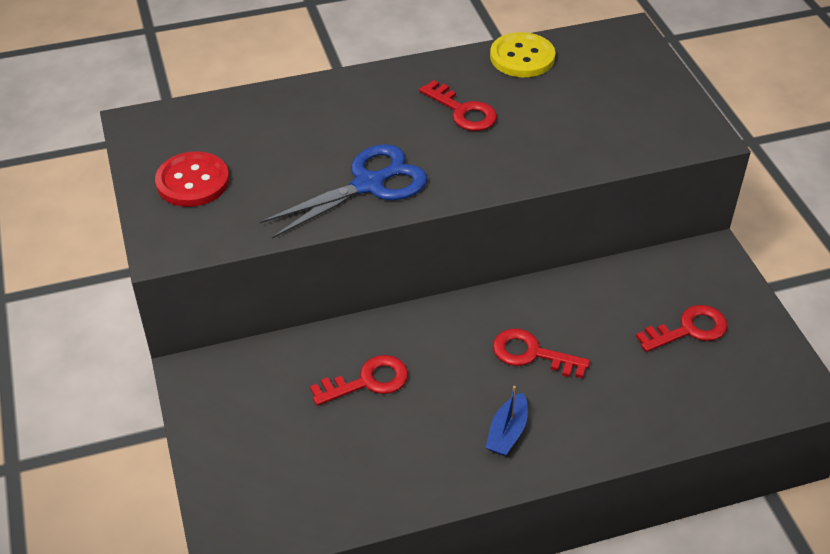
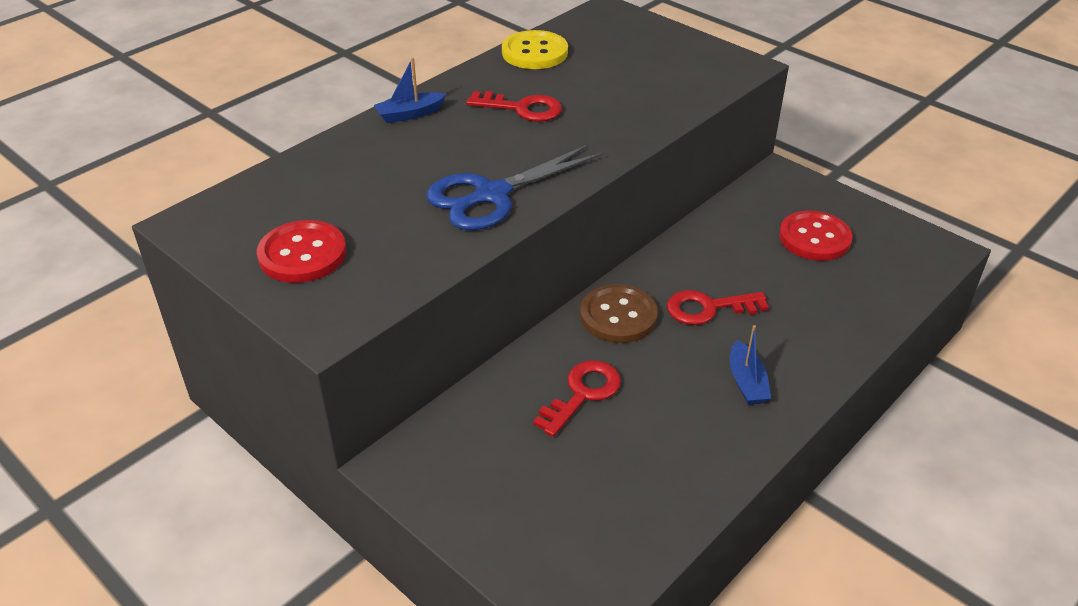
camera: 30 degrees left, 5 degrees down
(367, 84) = (410, 114): none -> blue boat
(369, 184) = (491, 195): blue scissors -> blue scissors turned 150 degrees counterclockwise
(450, 328) = (618, 316): none -> brown button
(688, 329) = (814, 238): red key -> red button

